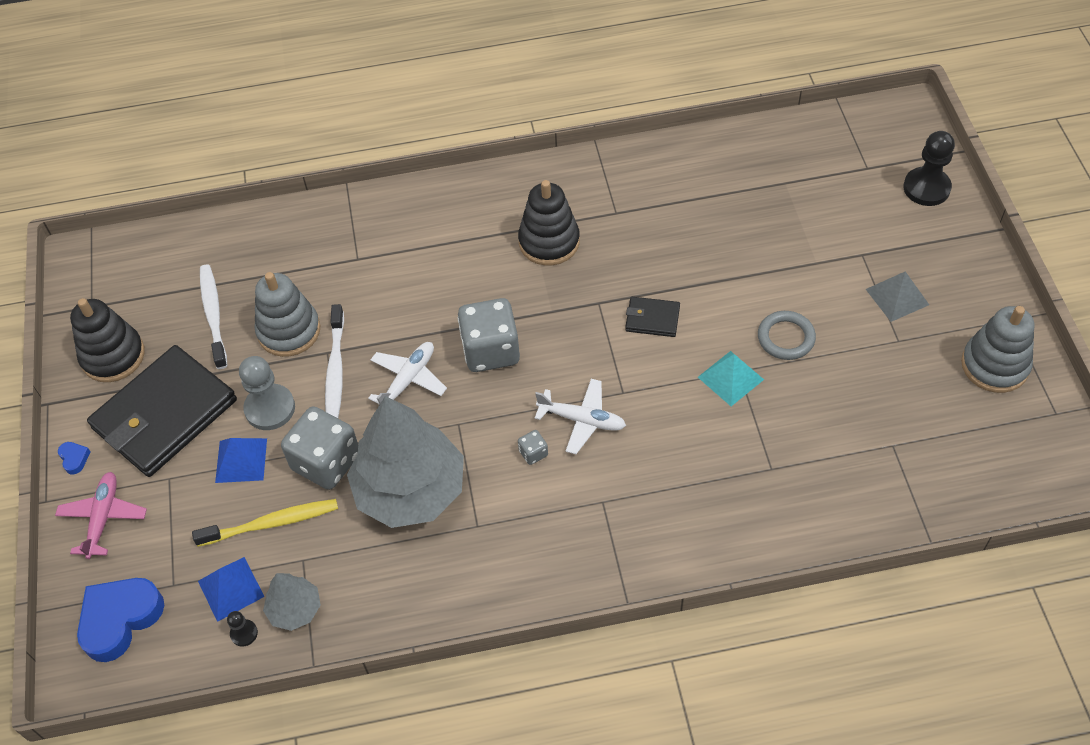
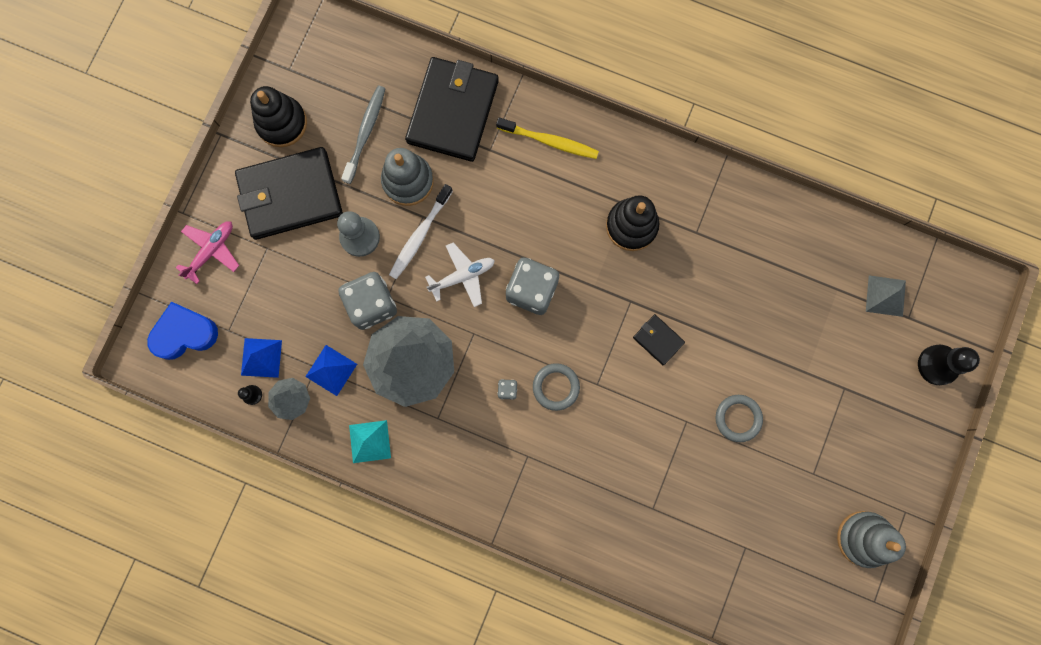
camera: 30 degrees right, 25 degrees up
(74, 459) = (216, 192): blue heart -> none
(213, 315) = (365, 133): white toothbrush -> grey toothbrush
(241, 460) = (319, 265): blue pyramid -> blue pyramid (331, 370)
(271, 523) = (312, 327): yellow toothbrush -> yellow toothbrush (550, 141)
(295, 248) = (453, 111): none -> black wallet
(582, 420) = (556, 387): white plane -> grey ring
(730, 378) = (676, 423): turquoise pyramid -> turquoise pyramid (370, 441)
(897, 297) = (841, 439): grey pyramid -> grey pyramid (885, 296)

